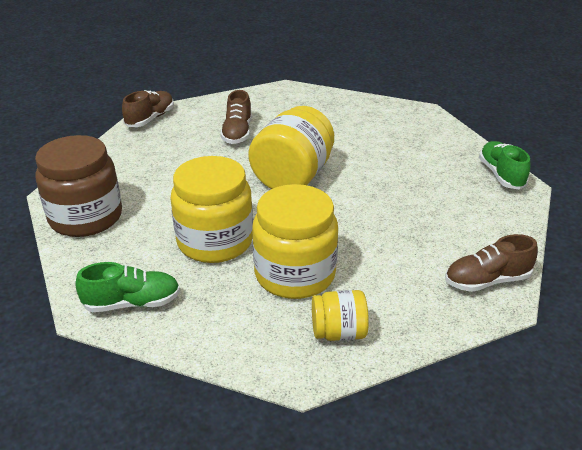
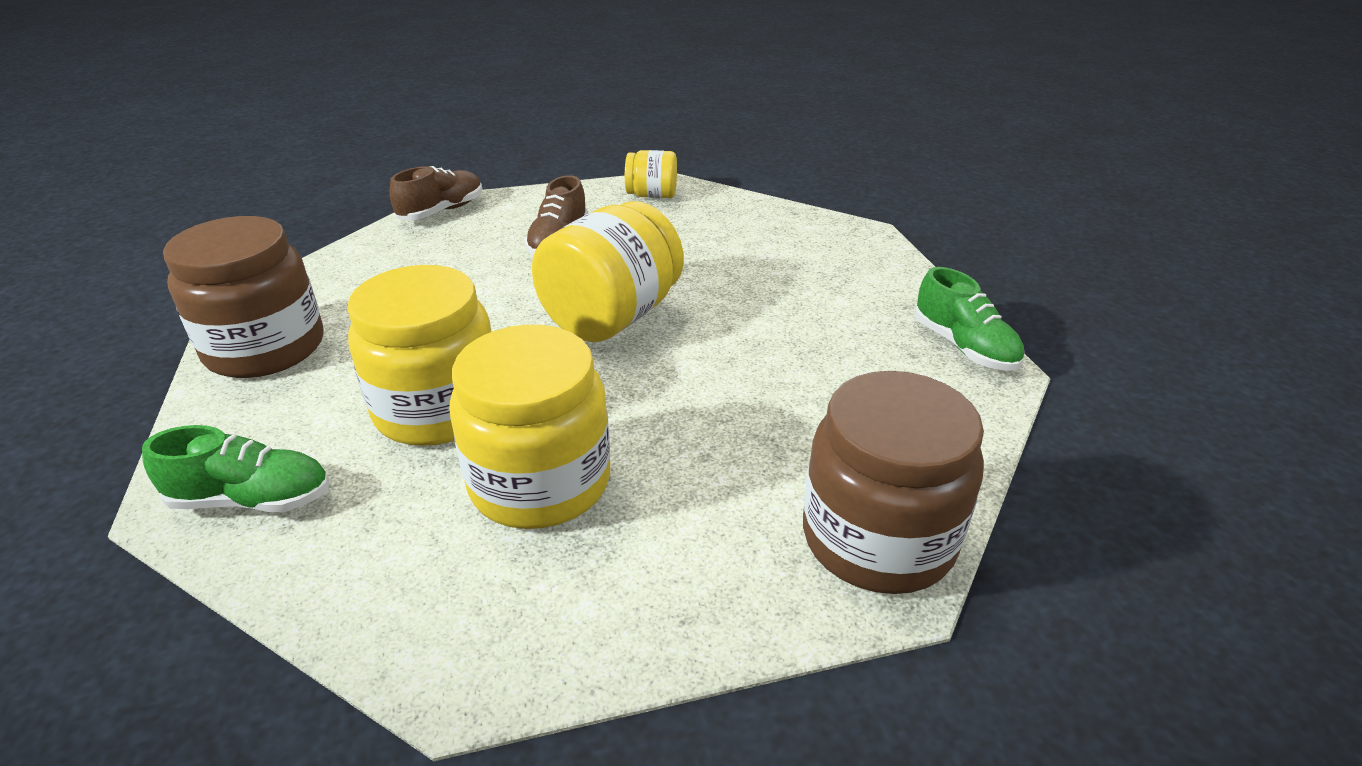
camera: 10 degrees right, 0 degrees up
(338, 332) = (567, 603): yellow jar -> yellow jar (652, 195)
(487, 281) = (878, 538): brown shoe -> brown jar
(501, 175) = (964, 347): green shoe -> green shoe turned 150 degrees clockwise

